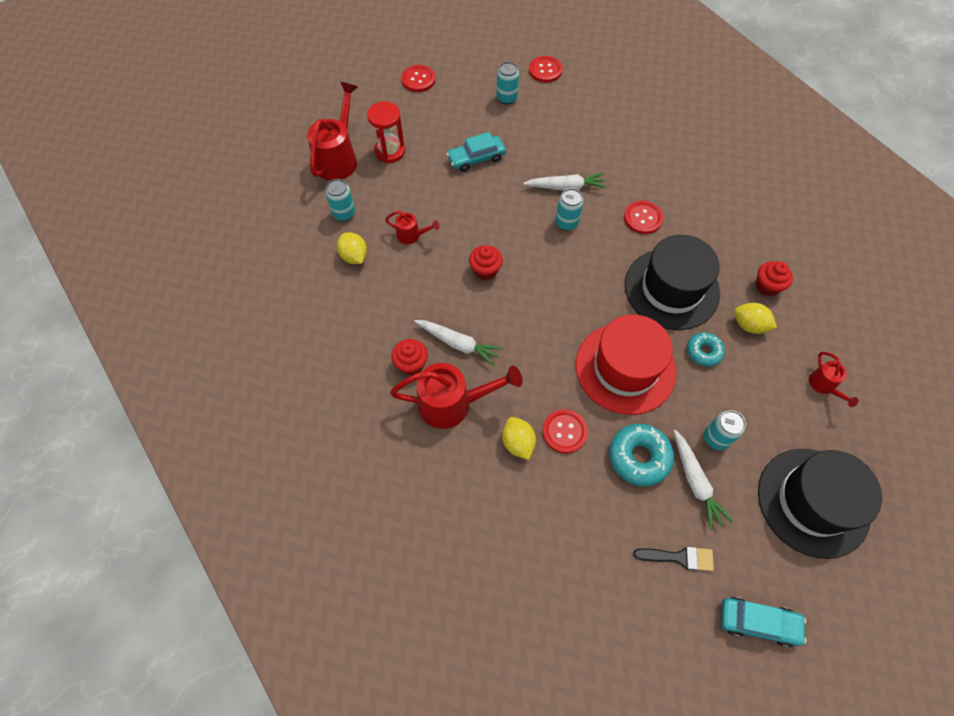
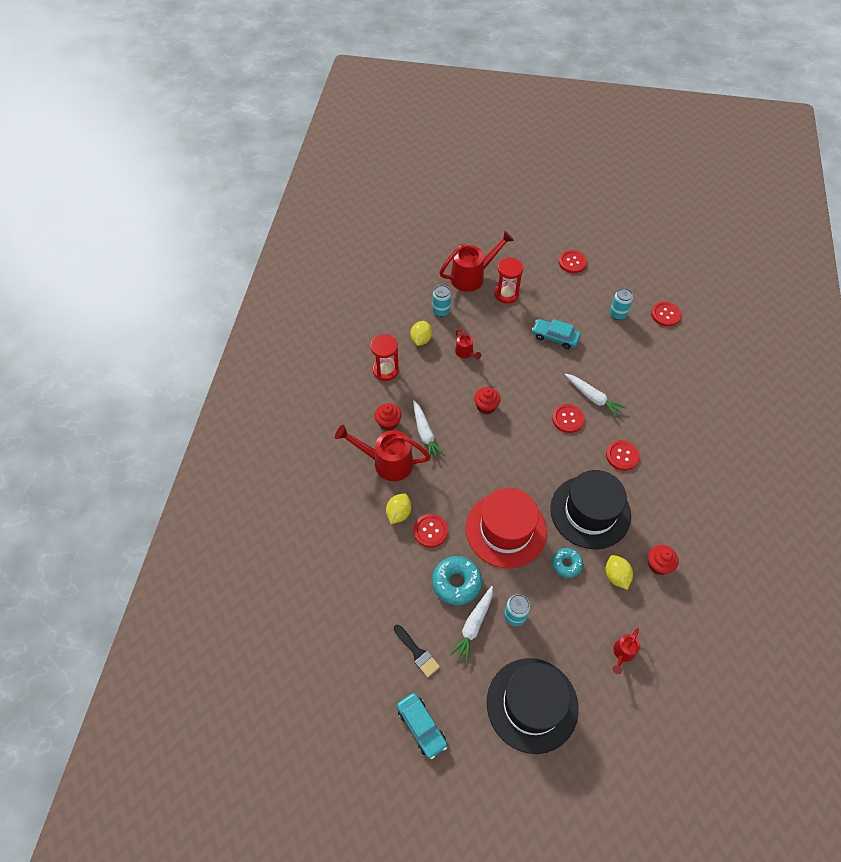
camera: 45 degrees right, 5 degrees down
(351, 315) = (385, 370): none -> red hourglass
(452, 404) = (387, 462): red watering can -> red watering can turned 150 degrees clockwise
(566, 223) = (568, 419): turquoise can -> red button

